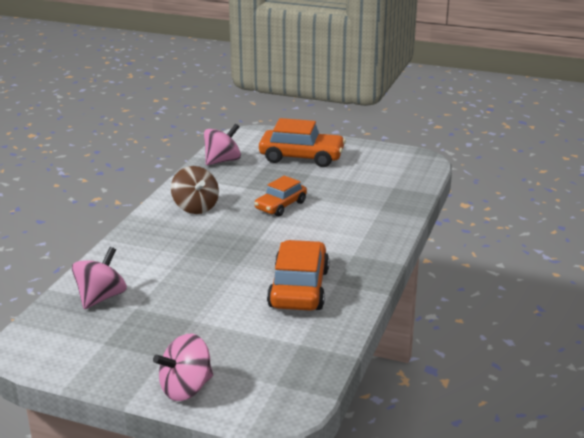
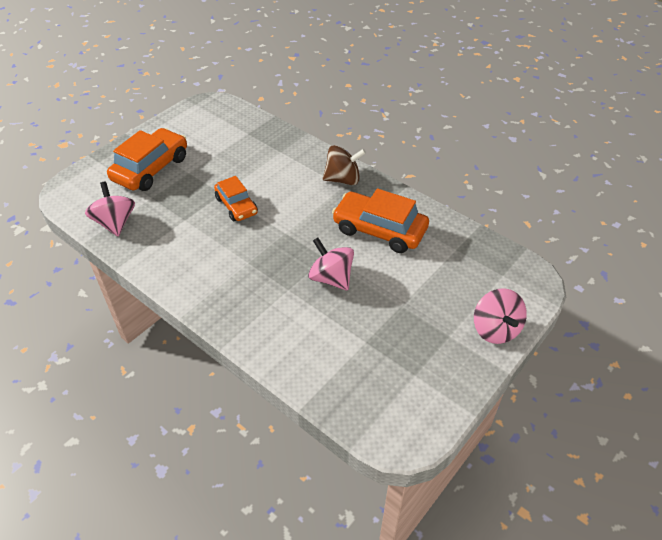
camera: 70 degrees left, 20 degrees up
(101, 297) = (337, 365): pink spinning top -> pink spinning top (331, 278)
(195, 207) = (202, 263): brown spinning top -> brown spinning top (343, 179)

